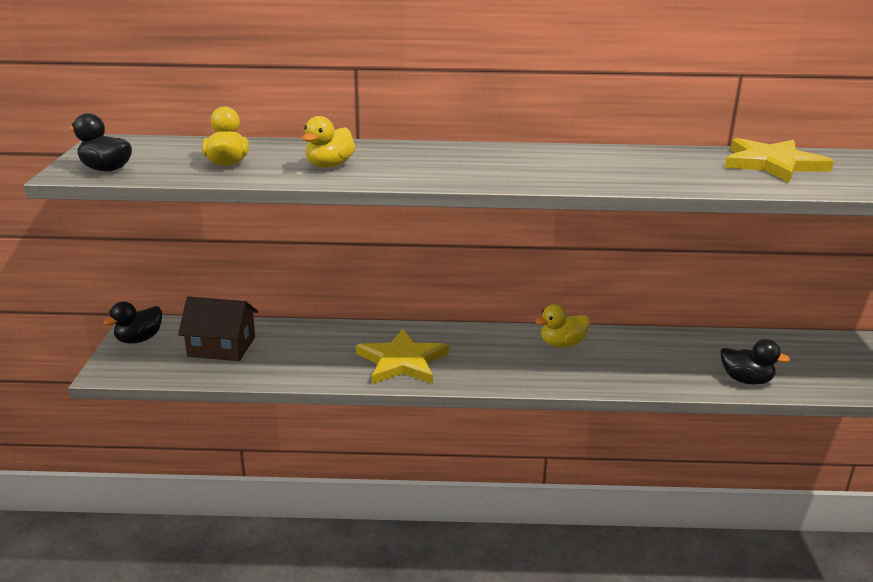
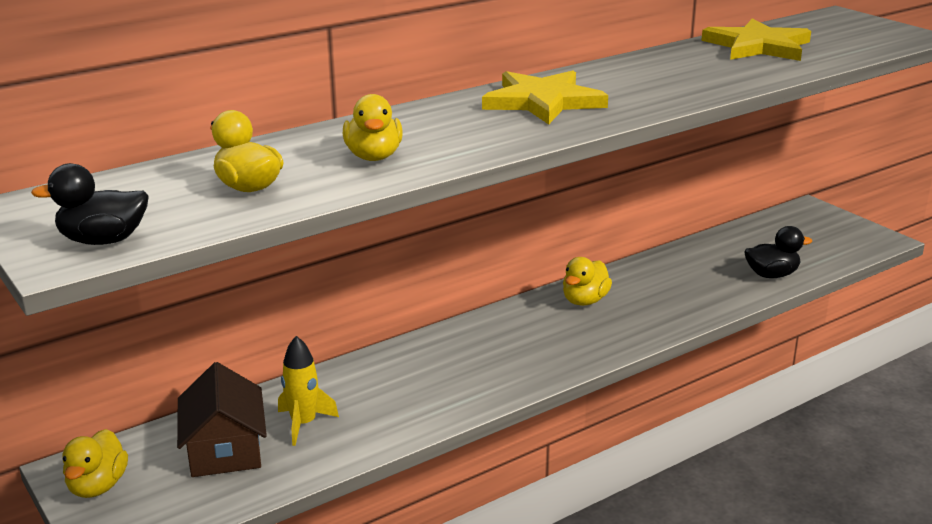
camera: 35 degrees left, 0 degrees up
(139, 339) = (98, 486): black duck -> yellow duck
(221, 347) = (225, 449): brown house -> brown house turned 75 degrees counterclockwise
(280, 350) = (303, 424): none -> yellow rocket
(402, 361) = (456, 380): yellow star -> yellow star (543, 101)

